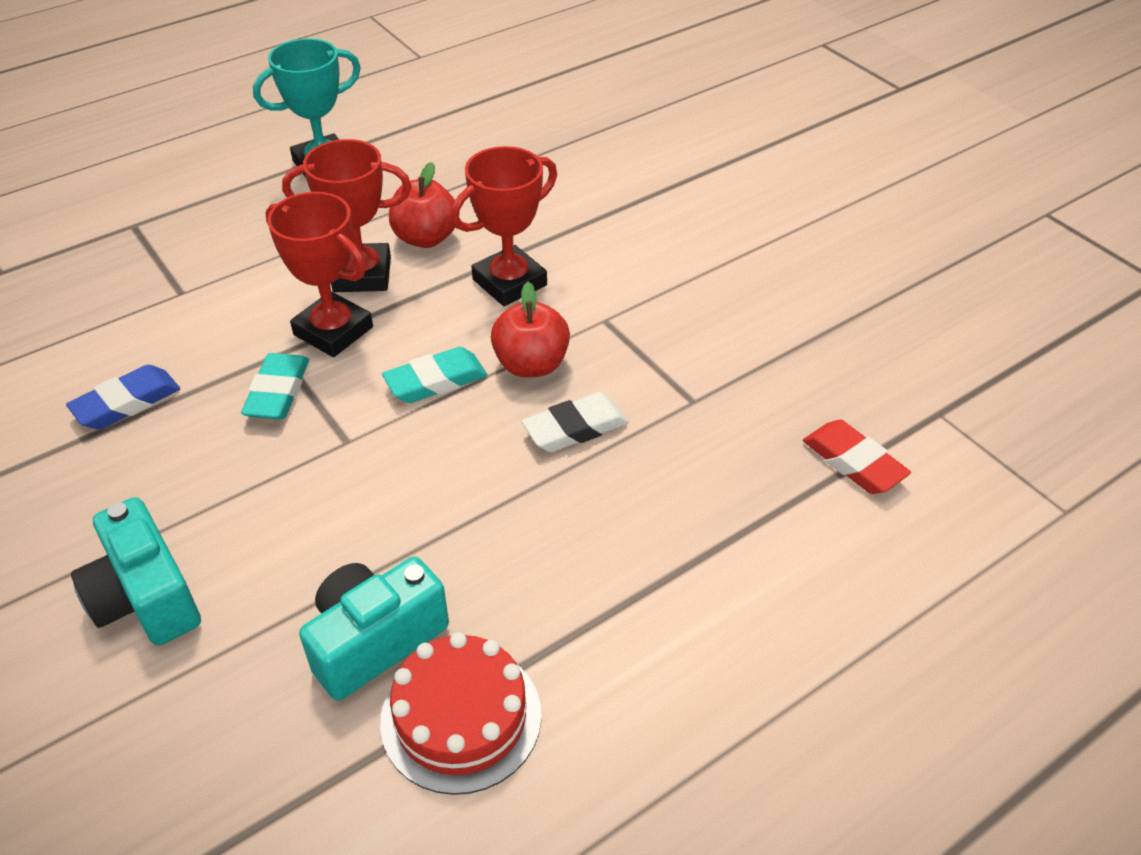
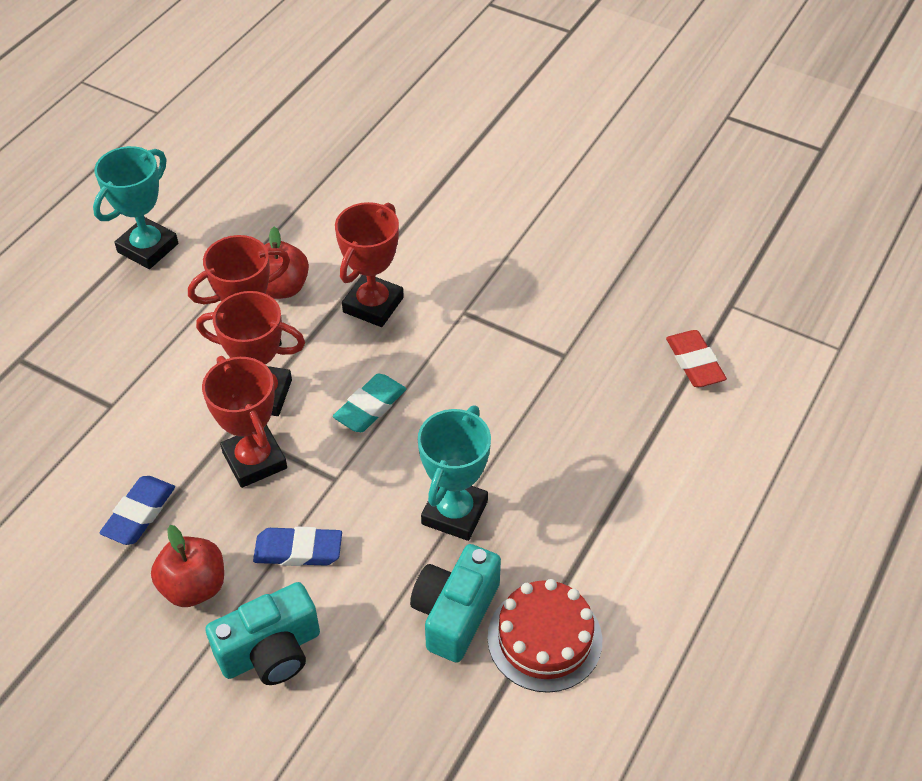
camera: 25 degrees left, 5 degrees up
(146, 597) = (271, 651): turquoise camera -> turquoise camera turned 60 degrees counterclockwise
(254, 501) = (298, 550): none -> blue eraser
(278, 392) = (255, 460): turquoise eraser -> red trophy
(452, 526) = (455, 512): none -> turquoise trophy
(531, 364) = (432, 368): red apple -> red apple (194, 586)
(575, 428) = (495, 407): white eraser -> none
(853, 462) = (694, 363): red eraser -> red eraser turned 45 degrees clockwise

